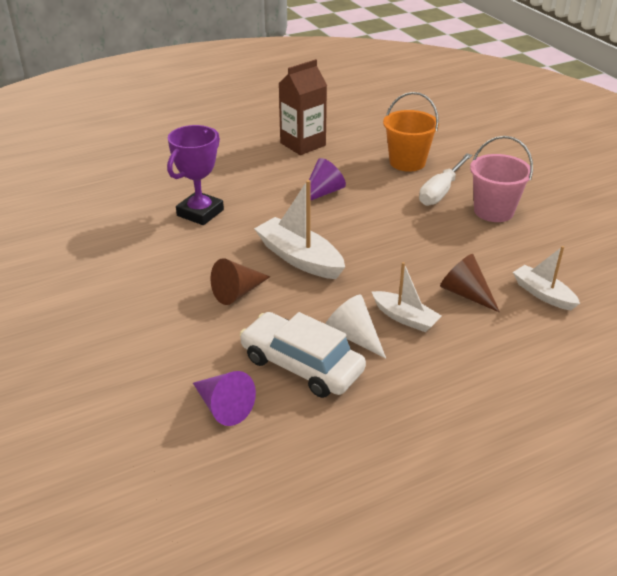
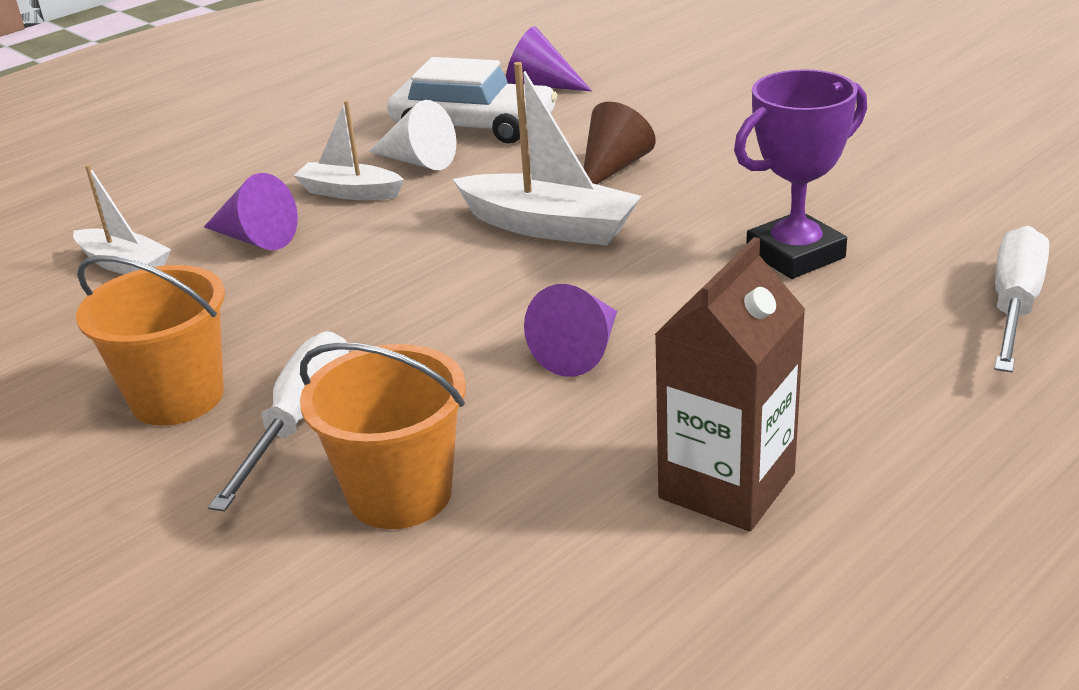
camera: 165 degrees right, 5 degrees down
(147, 172) = (1014, 306): none -> white screwdriver
(200, 213) = (795, 254): purple trophy -> purple trophy turned 45 degrees clockwise
(466, 293) = (255, 238): brown cone -> purple cone
(493, 211) = (177, 397): pink bucket -> orange bucket

